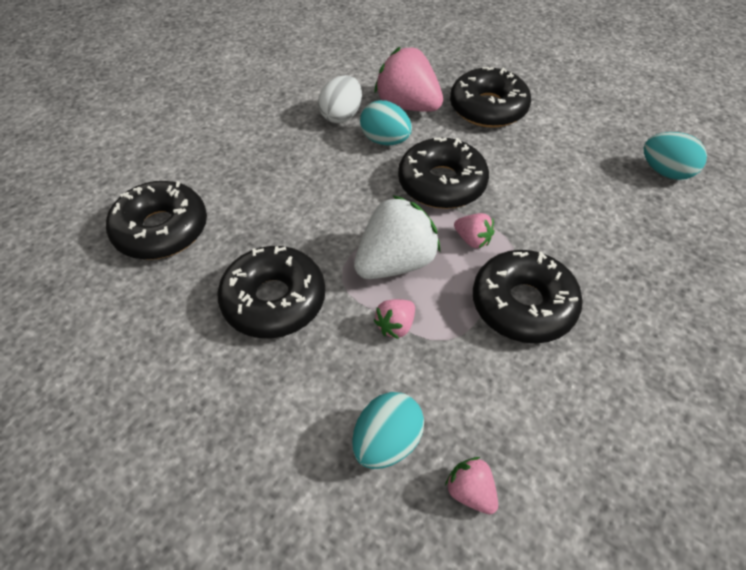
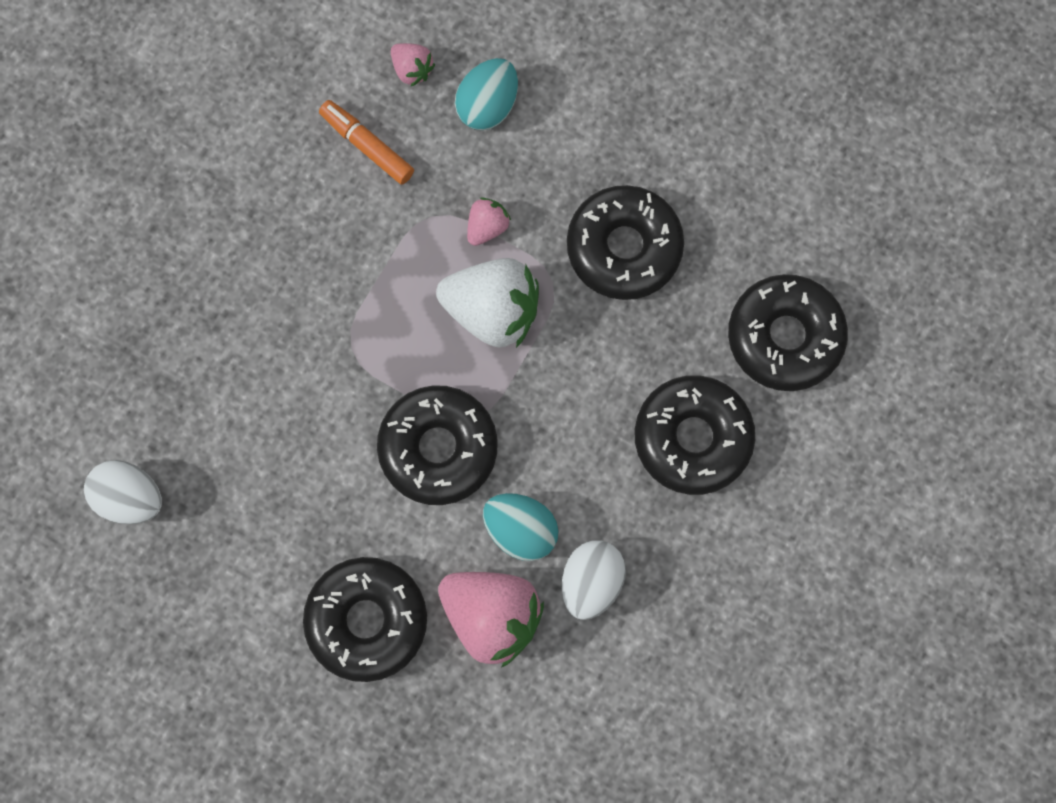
camera: 175 degrees right, 25 degrees up
(395, 262) = (492, 311): white strawberry -> white strawberry turned 120 degrees counterclockwise
(472, 240) = (400, 353): pink strawberry -> none
(514, 409) = (367, 146): none -> orange marker
(523, 305) = (348, 265): black donut -> black donut (692, 438)
(665, 172) = (131, 497): turquoise egg -> white egg

